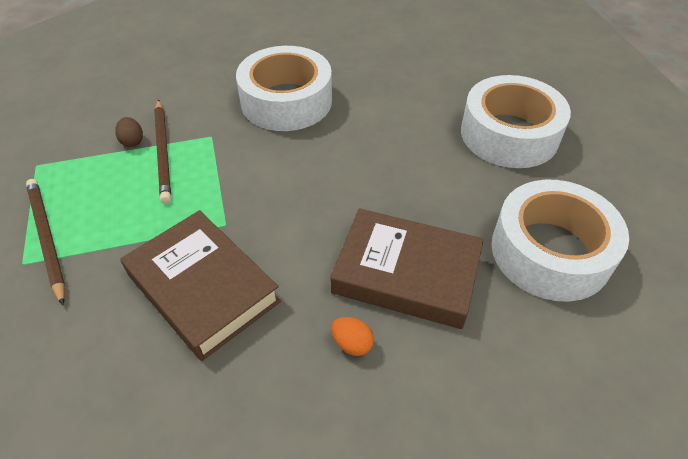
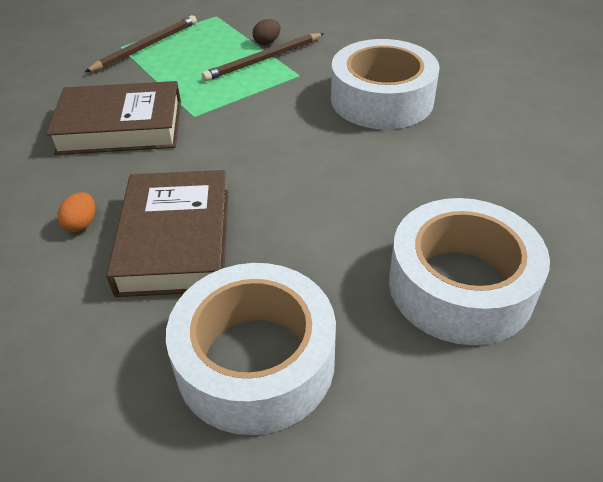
camera: 70 degrees right, 5 degrees down
(203, 288) = (120, 126): brown book -> brown book turned 60 degrees clockwise

